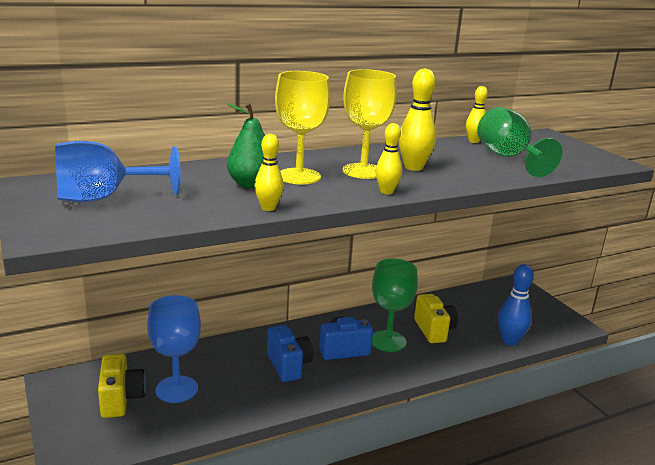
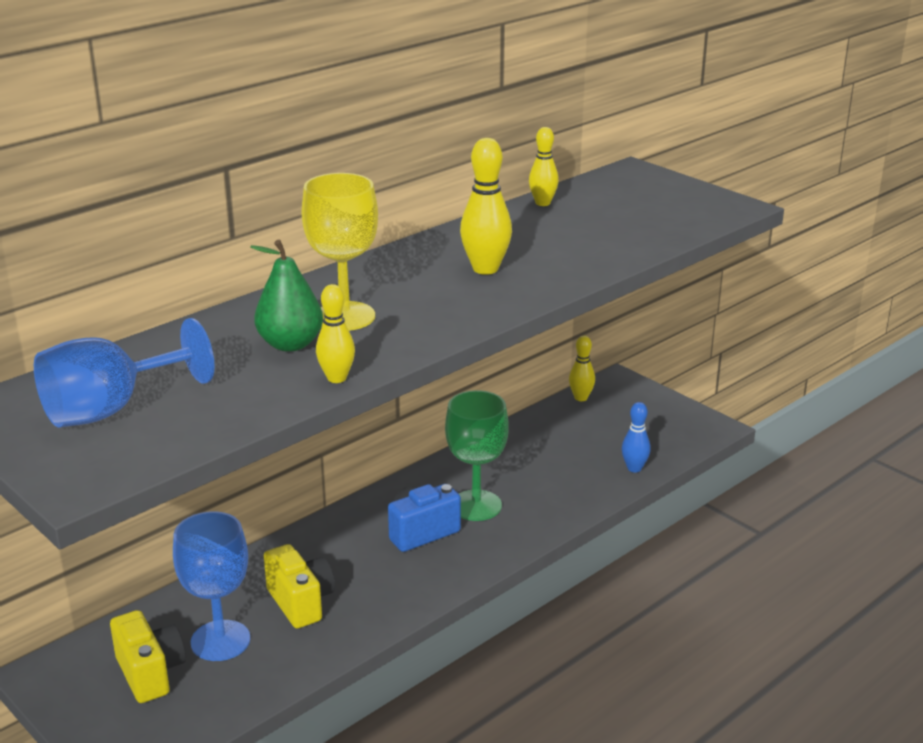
camera: 15 degrees left, 5 degrees up
(288, 366) = (357, 572): blue camera -> none
(363, 171) = (423, 289): yellow goblet -> none
(386, 192) = (471, 319): yellow bowling pin -> yellow bowling pin (581, 398)
(434, 330) = (531, 476): yellow camera -> yellow camera (301, 602)
(507, 158) = (598, 226): green goblet -> none
(510, 341) = (634, 468): blue bowling pin -> blue bowling pin, size x0.65

